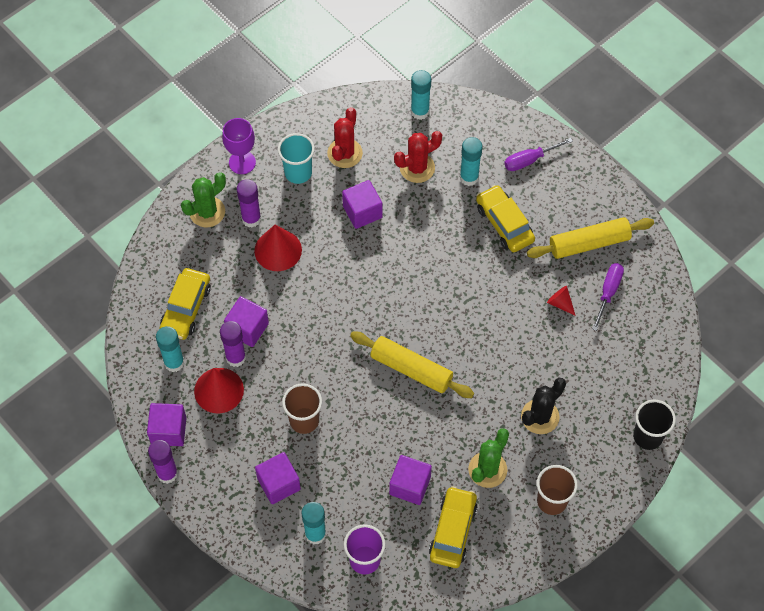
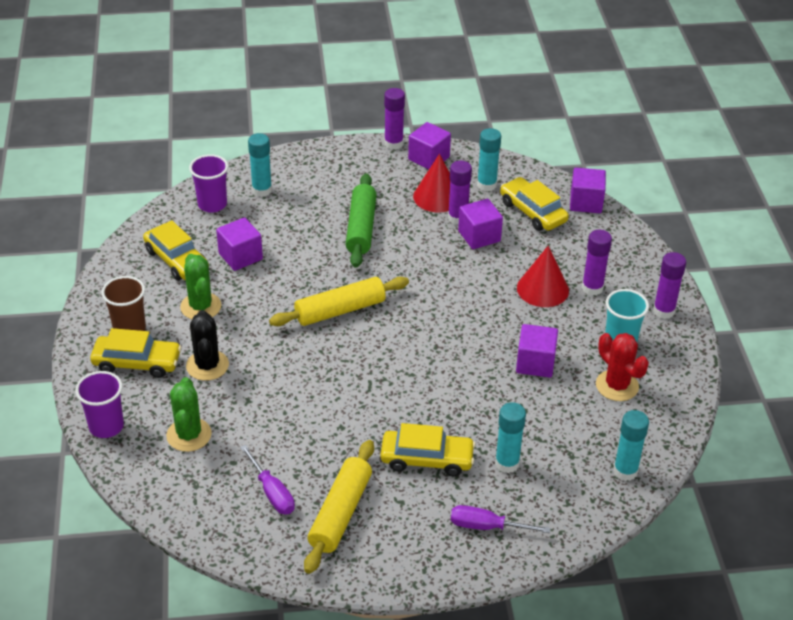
camera: 125 degrees right, 20 degrees down
(207, 212) = (624, 265): green cactus -> green cactus (189, 435)
(242, 162) = (663, 311): purple goblet -> purple glue stick
(278, 484) = (323, 191): purple cube -> purple cube (586, 202)
(304, 420) = (361, 228): brown cup -> green rolling pin
(417, 168) = (553, 430): red cactus -> none
(529, 160) = (486, 526): purple screwdriver -> purple screwdriver turned 90 degrees counterclockwise
(560, 303) = (299, 448): red cone -> none
(578, 466) = (137, 363): none -> yellow car
(647, 436) = (106, 426): black cup -> purple cup

